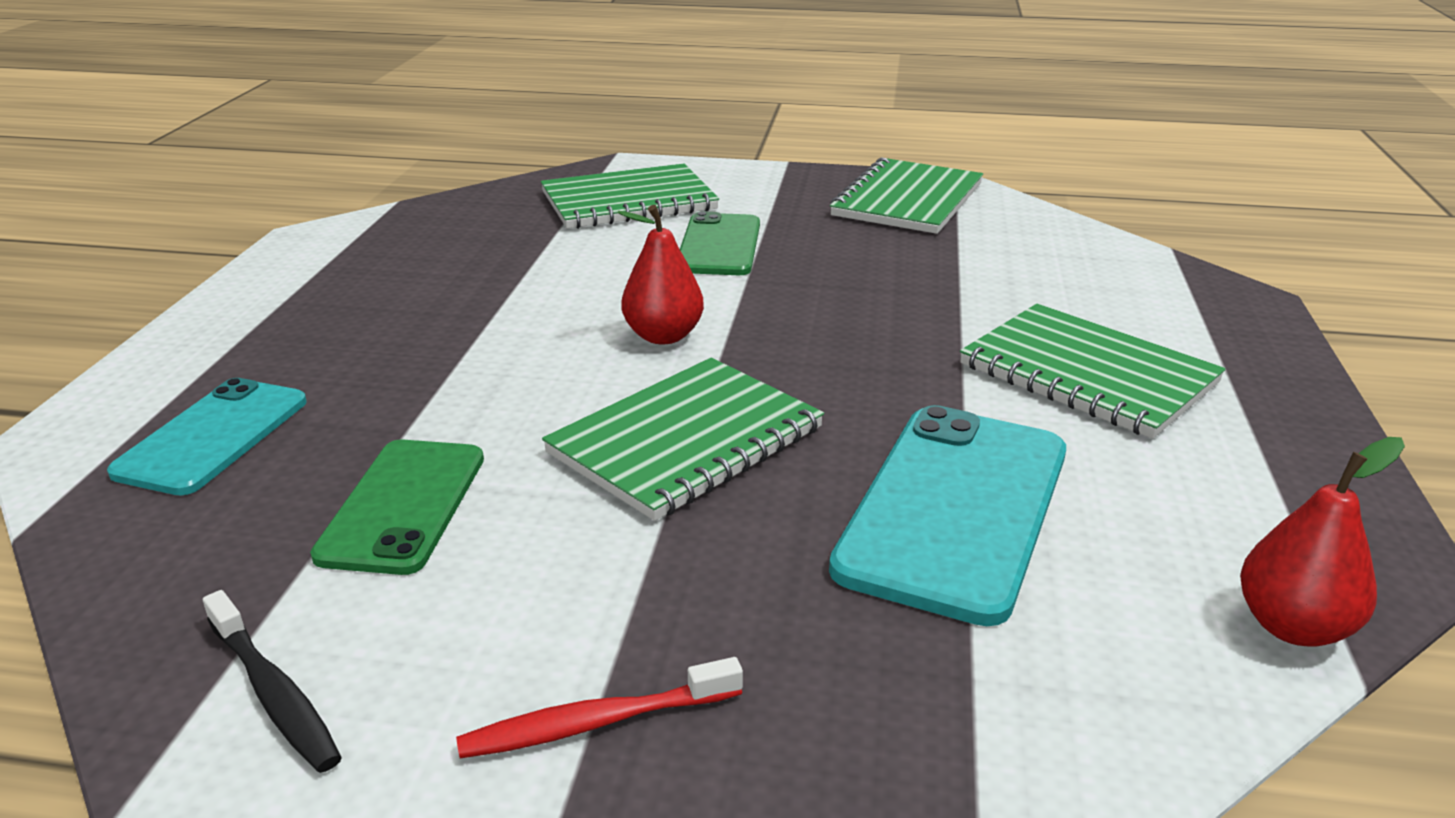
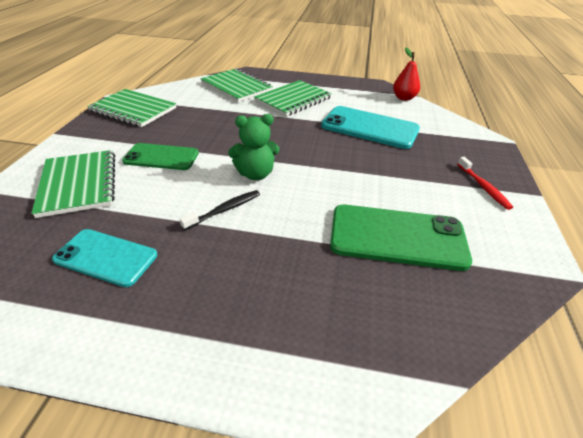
camera: 90 degrees left, 10 degrees up
(213, 436) = (354, 321): turquoise phone -> turquoise phone (106, 257)
(273, 692) = (509, 254): black toothbrush -> black toothbrush (224, 210)
(403, 506) = (397, 237): green phone -> green phone, size x1.54
(663, 336) = (255, 174): red pear -> green teddy bear
(686, 441) = (339, 170): green notebook -> green notebook (236, 87)

